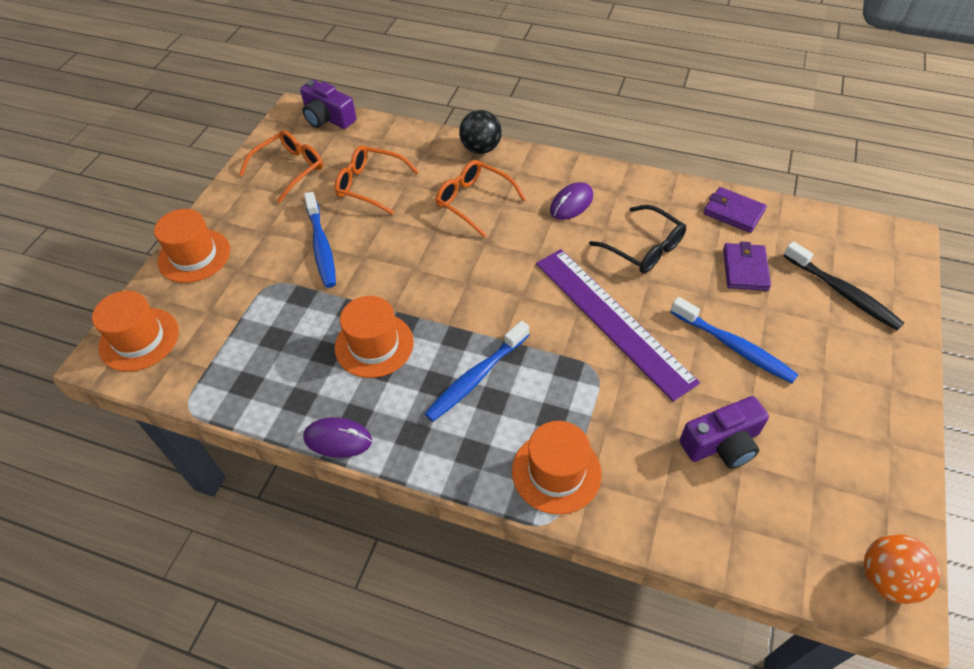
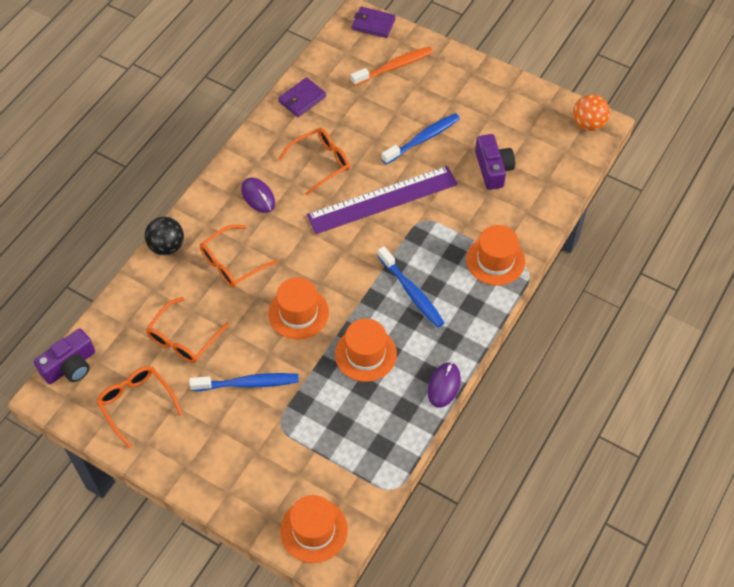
camera: 80 degrees left, 5 degrees up
(194, 256) = (227, 488): orange hat -> orange hat (298, 313)
(644, 248) = (320, 163): black glasses -> orange glasses
(745, 269) = (358, 111): purple wallet -> purple wallet (373, 24)
(842, 293) = (394, 67): black toothbrush -> orange toothbrush

